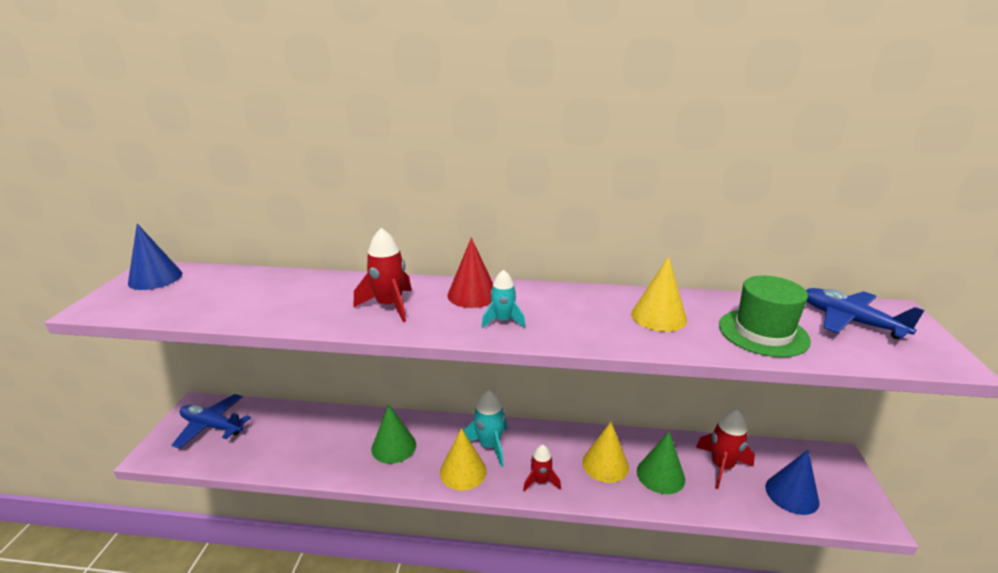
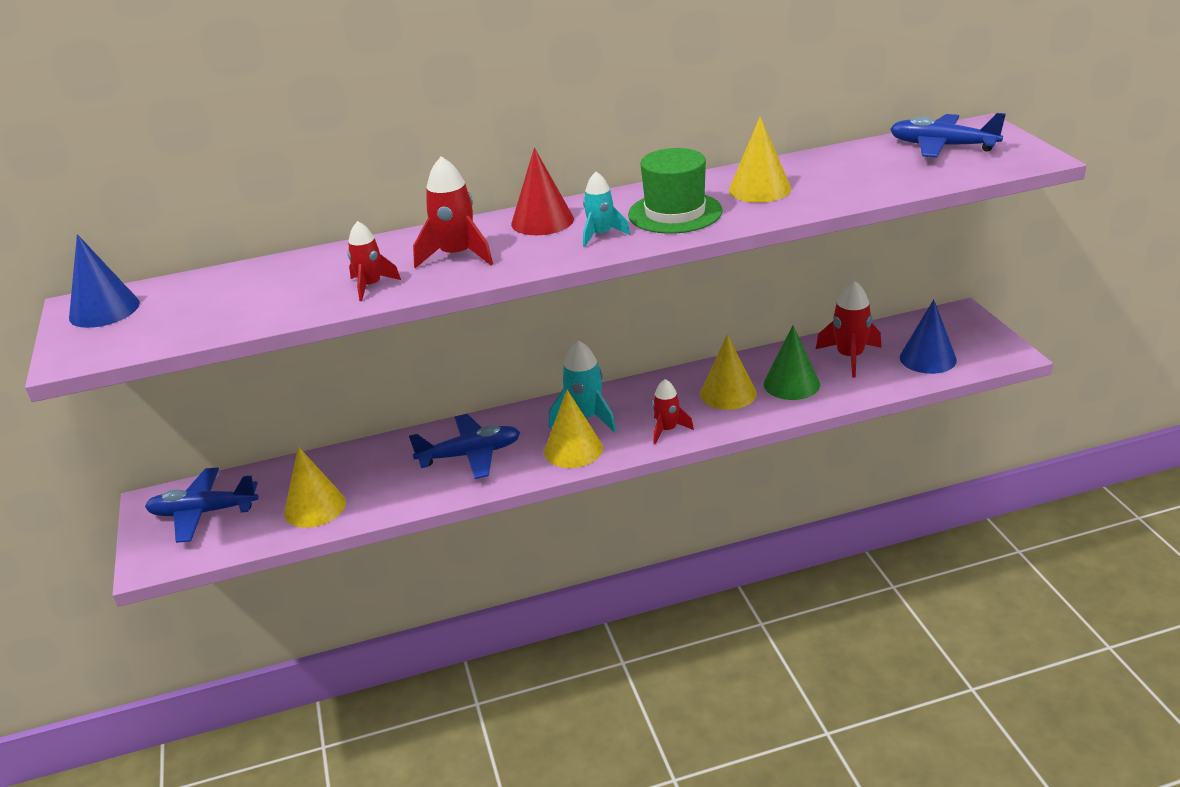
camera: 20 degrees left, 5 degrees up
(272, 450) = (315, 507): none -> yellow cone
(311, 313) = (371, 286): none -> red rocket
(393, 446) = (470, 455): green cone -> blue plane
(763, 333) = (868, 177): green hat -> green hat (675, 213)

